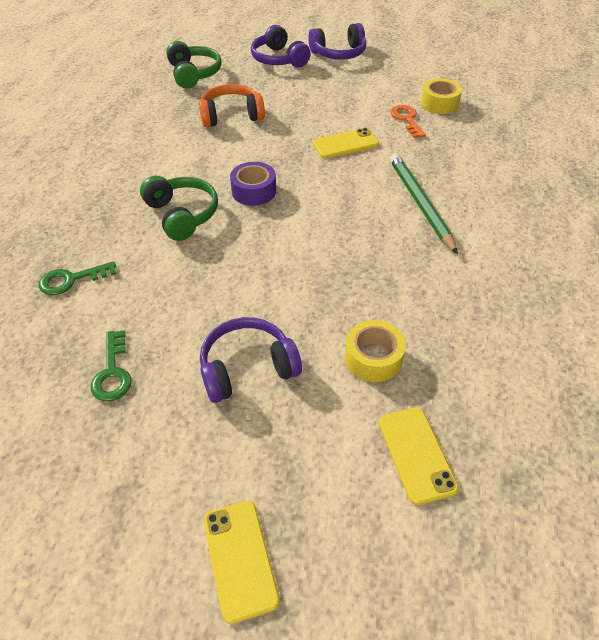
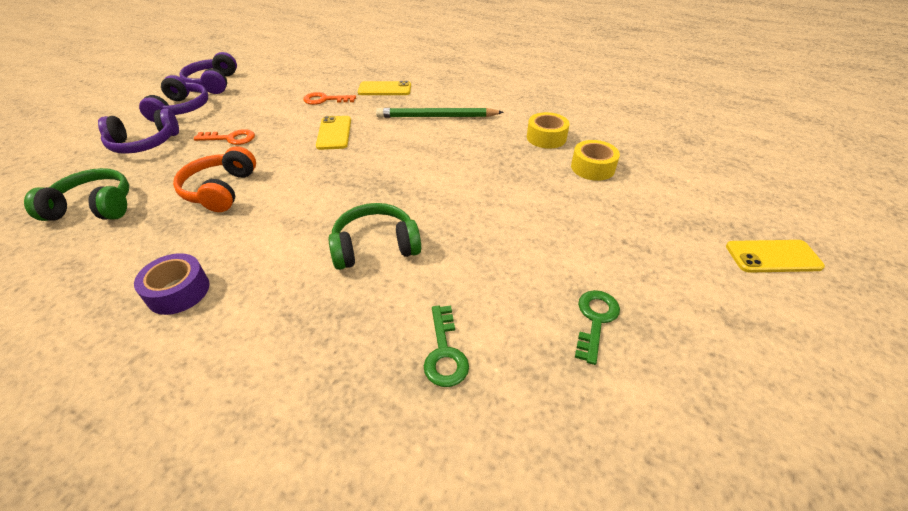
camera: 75 degrees left, 5 degrees down
(112, 372) = (595, 320): green key -> green key turned 75 degrees counterclockwise
(247, 368) = (597, 229): purple headphones -> purple headphones (213, 83)
(254, 191) = (367, 193): purple tape -> purple tape (178, 291)
(306, 93) = (230, 138): none -> orange key
(416, 454) = (674, 167): yellow phone -> yellow phone (384, 89)
(439, 103) = (316, 83): yellow tape -> yellow tape (546, 137)

